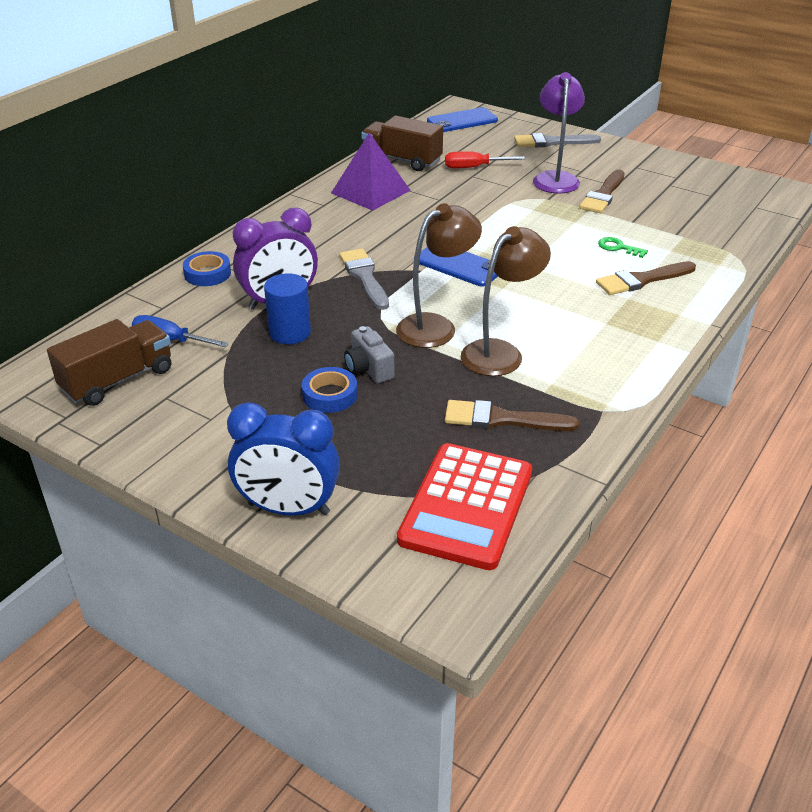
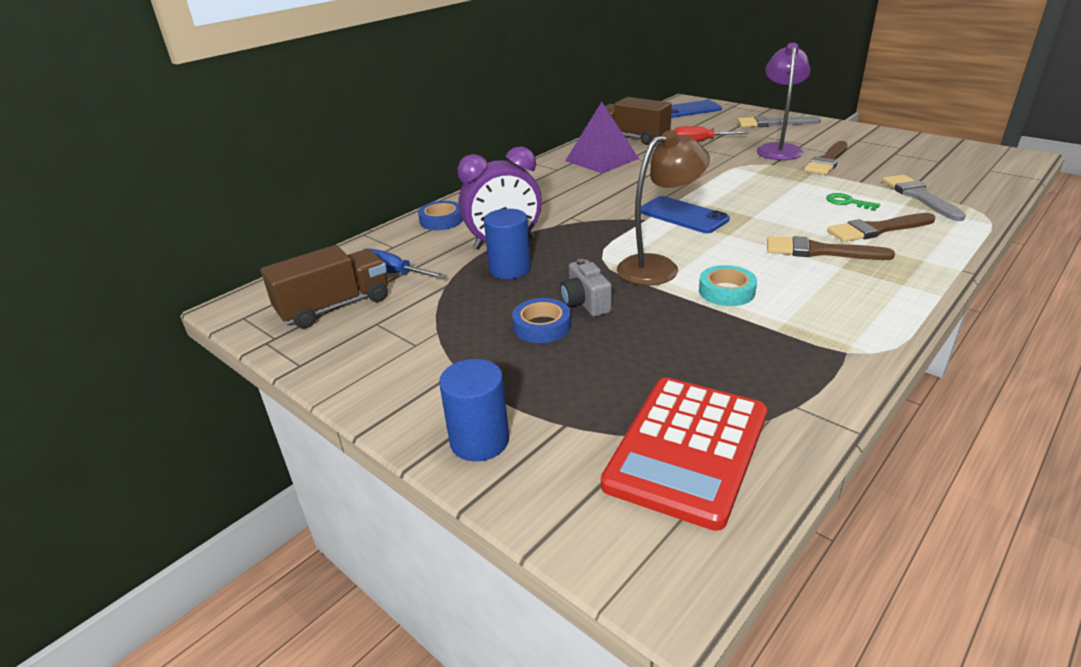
camera: 10 degrees right, 5 degrees down
(288, 509) = (479, 441): blue clock -> blue cylinder
(364, 277) = (589, 224): grey brush -> grey brush (919, 196)
(500, 352) = (726, 291): brown lamp -> turquoise tape
(502, 419) = (729, 356): brown brush -> brown brush (819, 251)

